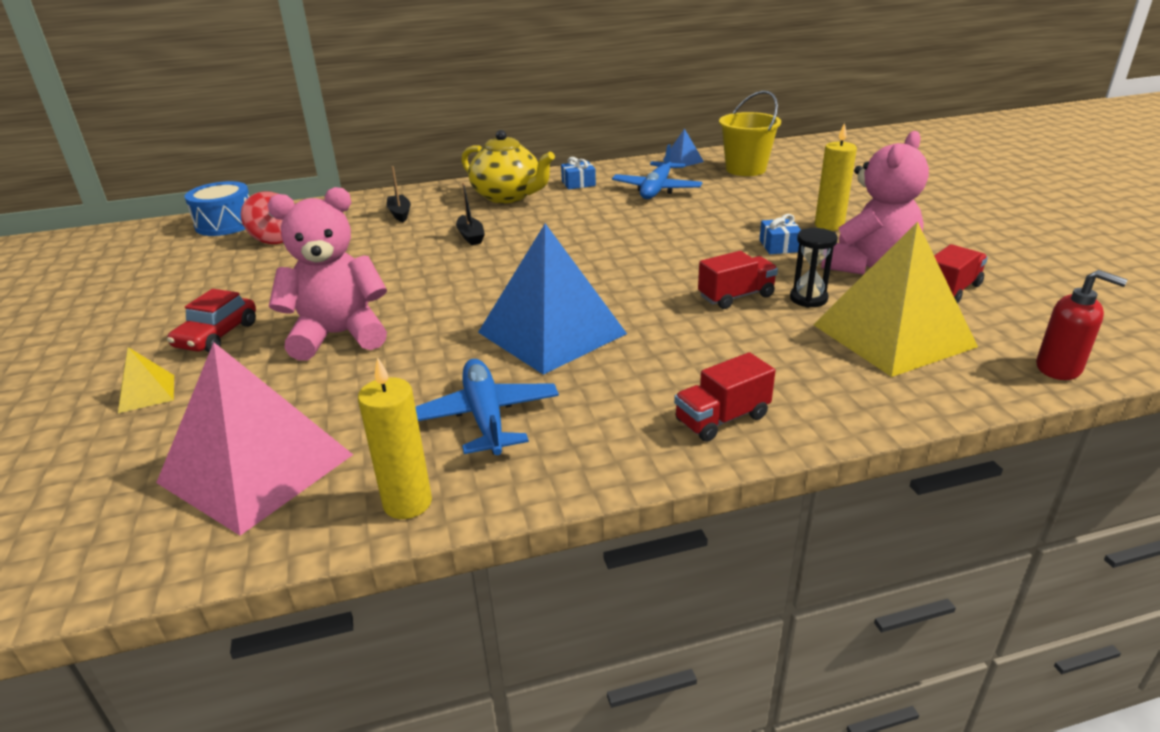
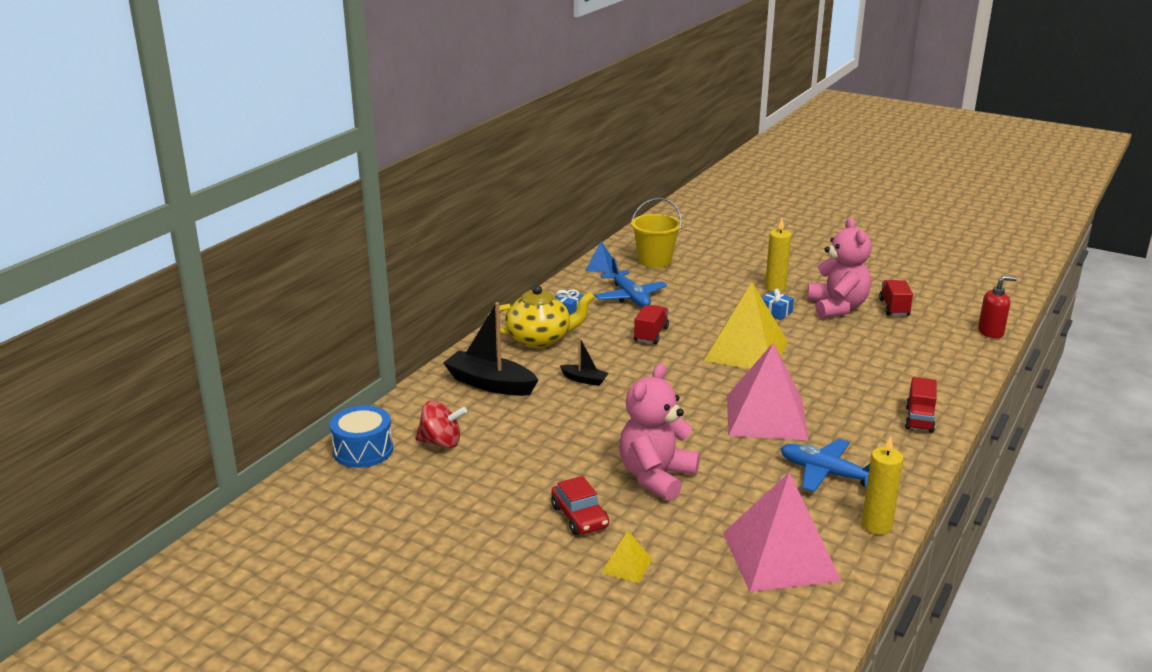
camera: 45 degrees left, 5 degrees down
(400, 213) = (490, 384): black boat -> black boat, size x1.98
(551, 333) = (766, 417): blue pyramid -> pink pyramid
(736, 296) = (811, 353): red truck -> red truck (651, 335)
(808, 299) = (845, 340): black hourglass -> none
(892, 335) = (911, 344): yellow pyramid -> yellow pyramid (746, 351)

